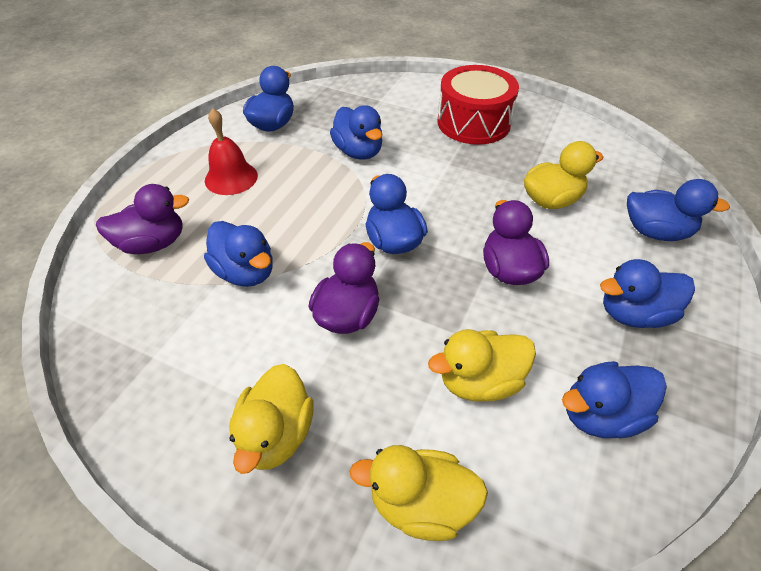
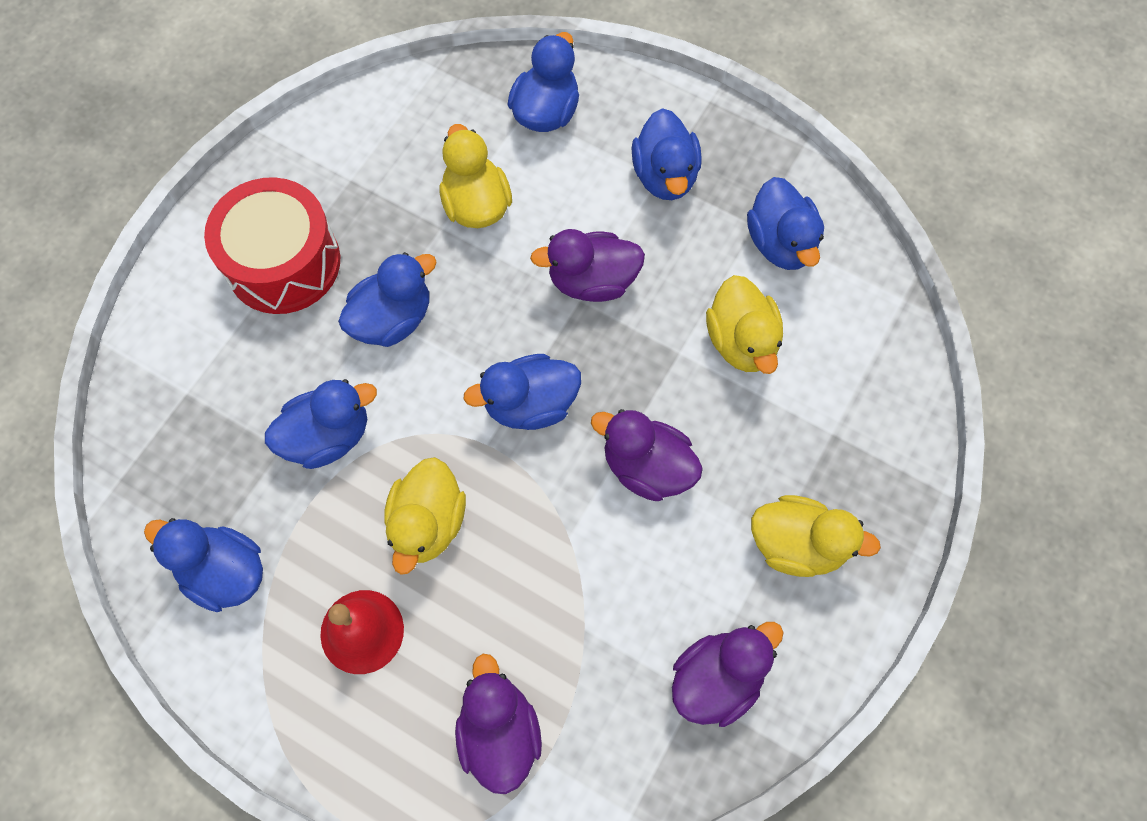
camera: 85 degrees left, 20 degrees up
(162, 371) = (717, 679): none -> purple duck
(245, 272) = (568, 593): blue duck -> blue duck (393, 319)
(421, 504) = (865, 413): yellow duck -> yellow duck (428, 523)

